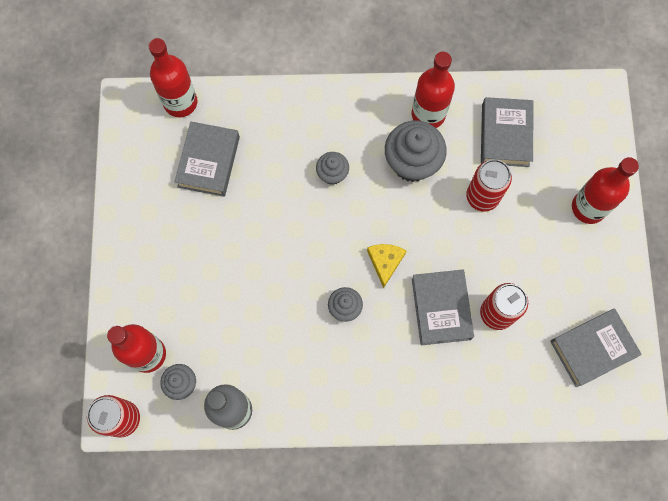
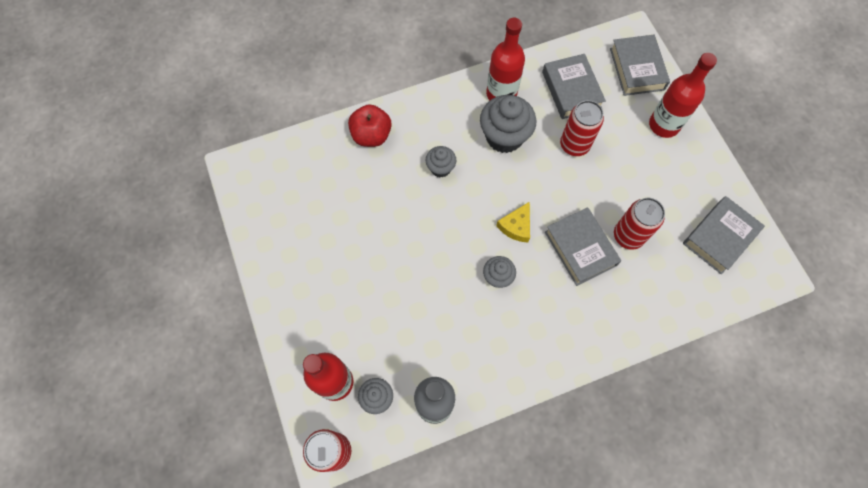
camera: 20 degrees left, 5 degrees down
(180, 102) = (283, 152): red bottle -> none
(208, 162) = (327, 193): grey book -> grey book (637, 69)
(275, 114) = (371, 135): none -> red apple
(385, 262) = (516, 226): yellow cheese -> yellow cheese turned 135 degrees counterclockwise

